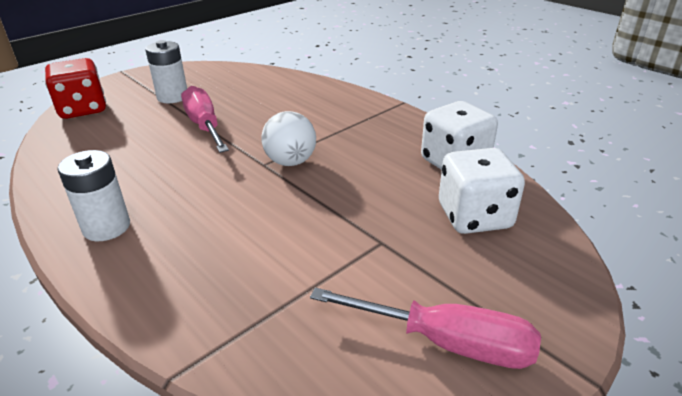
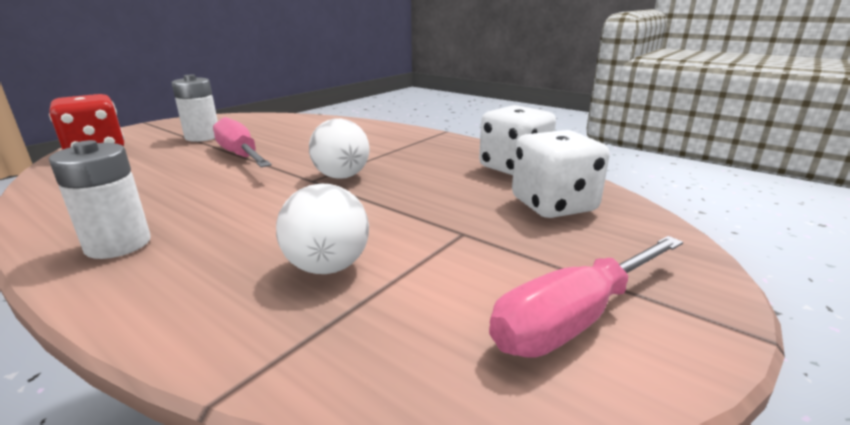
camera: 10 degrees left, 10 degrees down
(262, 268) = (327, 267): none -> white ball
(445, 342) = (575, 318): pink screwdriver -> pink screwdriver turned 135 degrees clockwise

